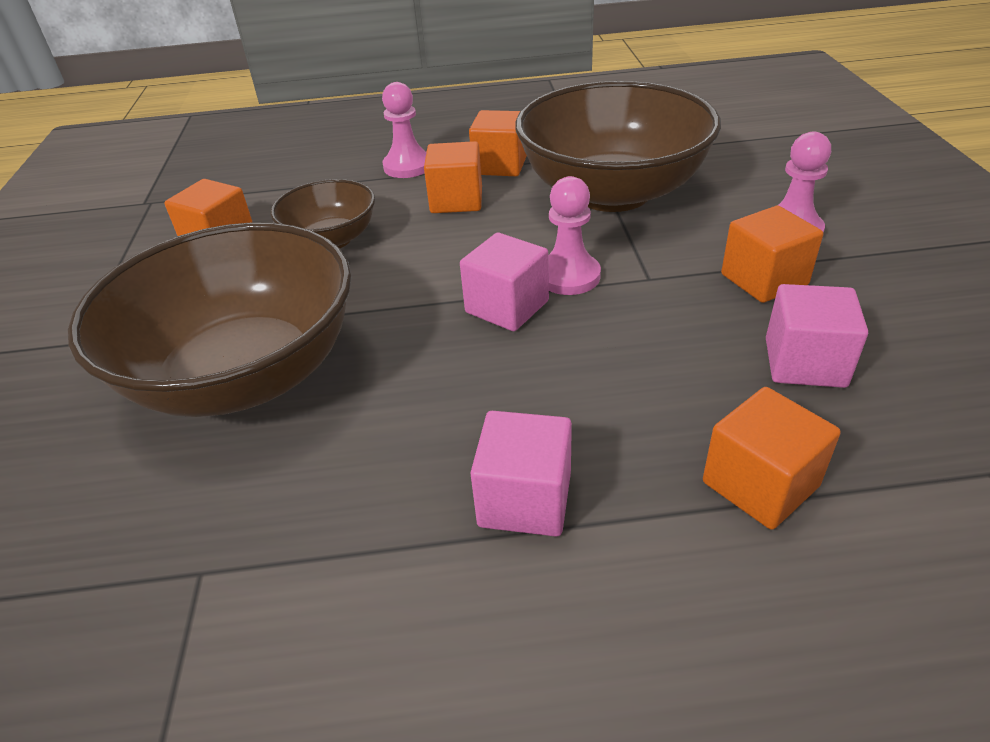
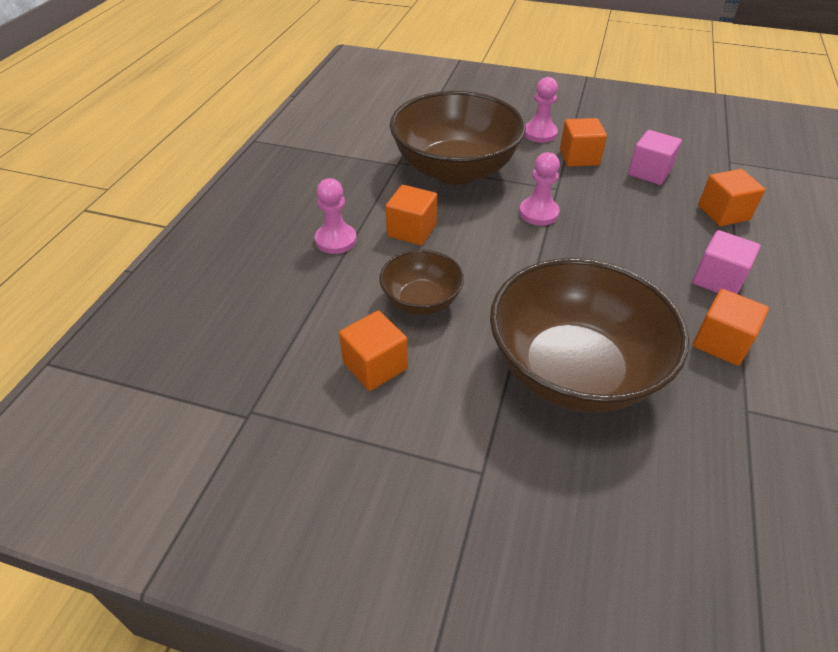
camera: 70 degrees left, 5 degrees up
(500, 165) = (377, 199): orange cube -> orange cube (721, 342)
(507, 307) = (557, 243): pink cube -> none

